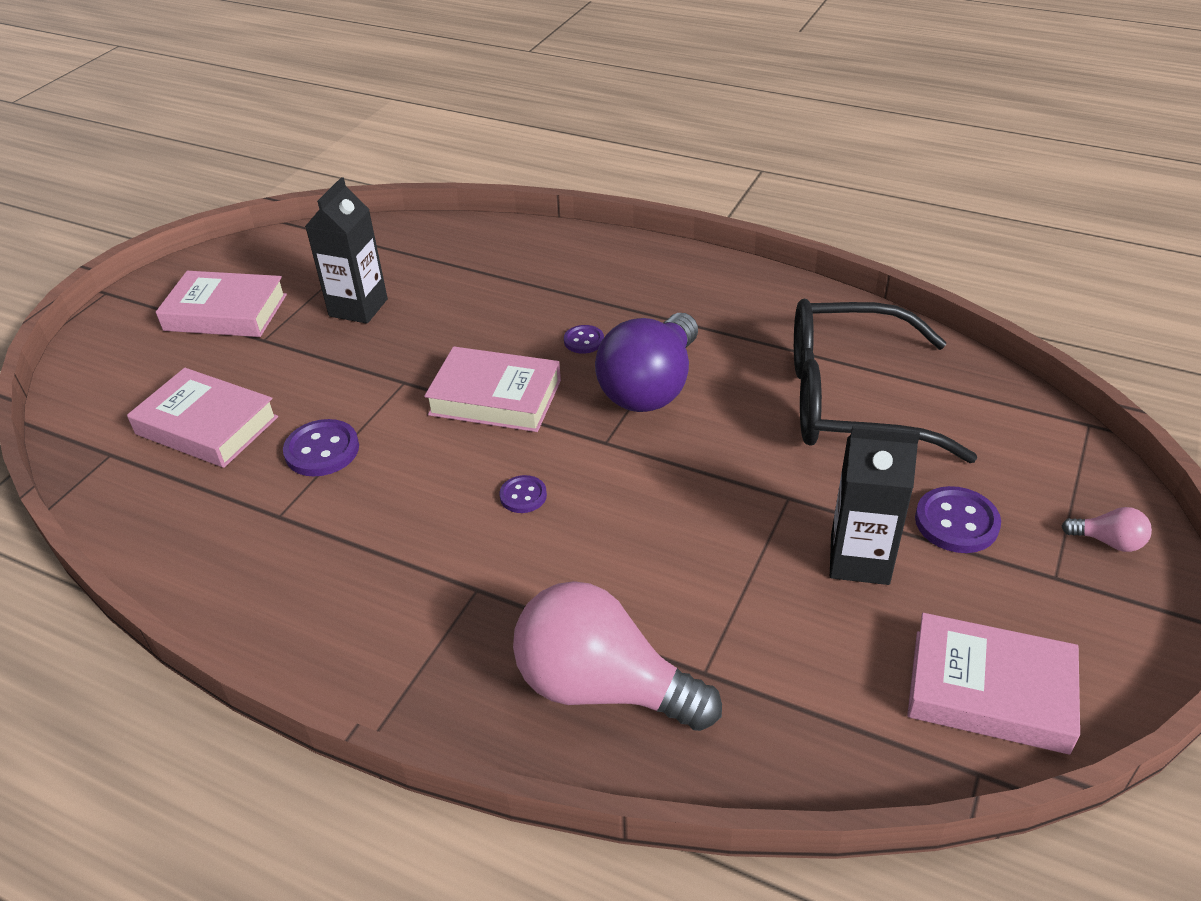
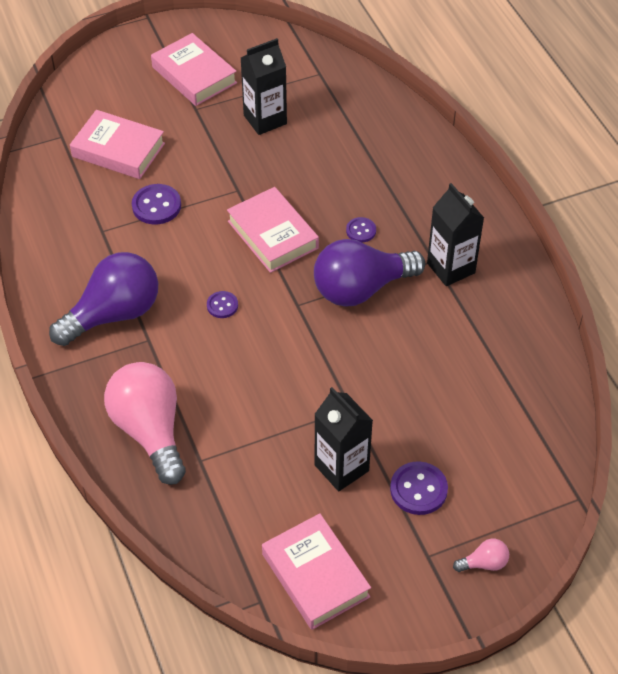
camera: 40 degrees right, 10 degrees up
(207, 425) = (118, 150): pink book -> pink book turned 45 degrees counterclockwise
(398, 592) = (113, 314): none -> purple light bulb
(711, 319) = (451, 268): none -> black carton
(849, 400) = (460, 379): black glasses -> none
(1108, 541) = (484, 563): pink light bulb -> pink light bulb turned 75 degrees counterclockwise

